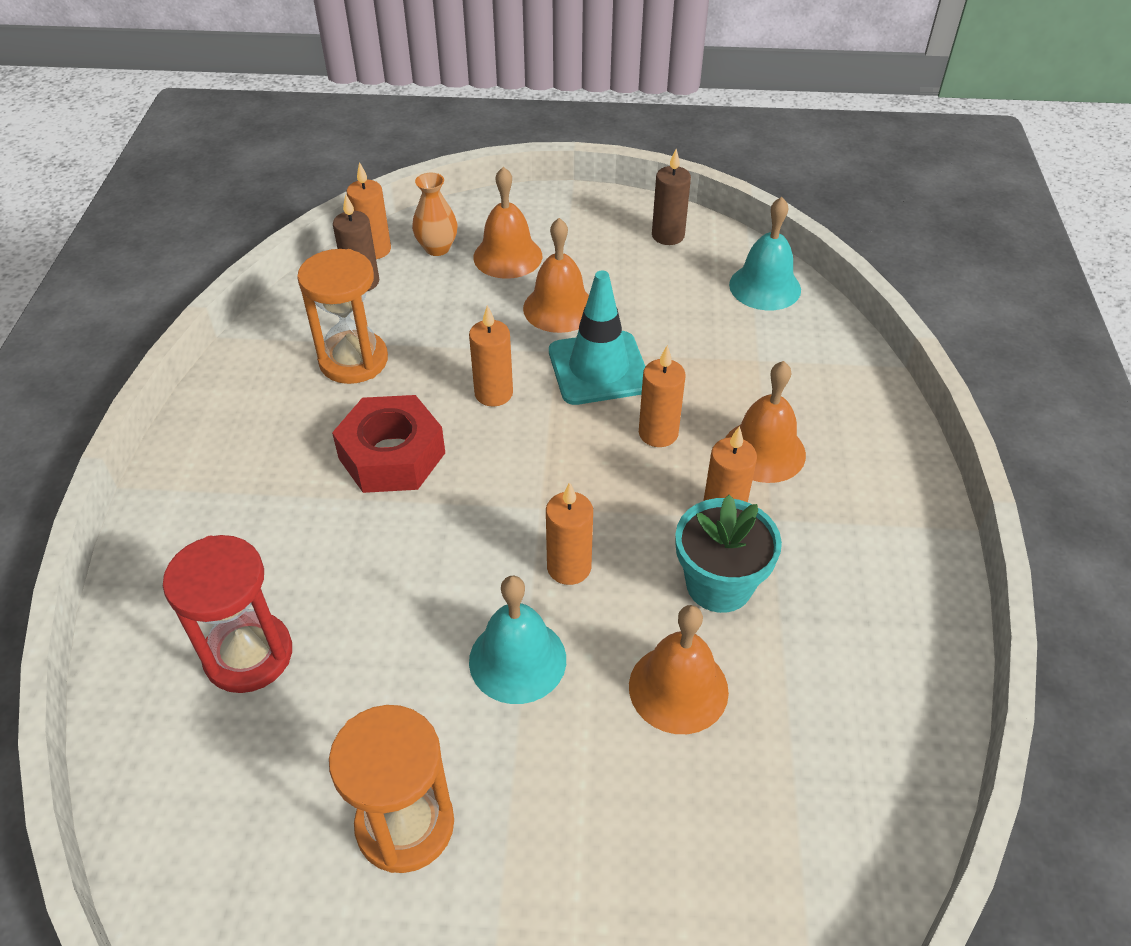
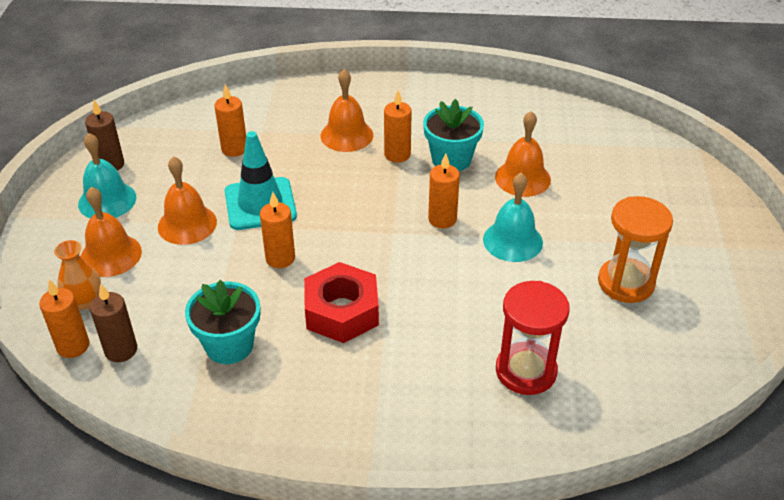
camera: 90 degrees left, 5 degrees down
(353, 360) = (229, 345): orange hourglass -> turquoise flower pot
(658, 433) = (328, 178): orange candle -> orange candle (234, 149)
(765, 287) = (186, 122): turquoise bell -> turquoise bell (107, 200)

